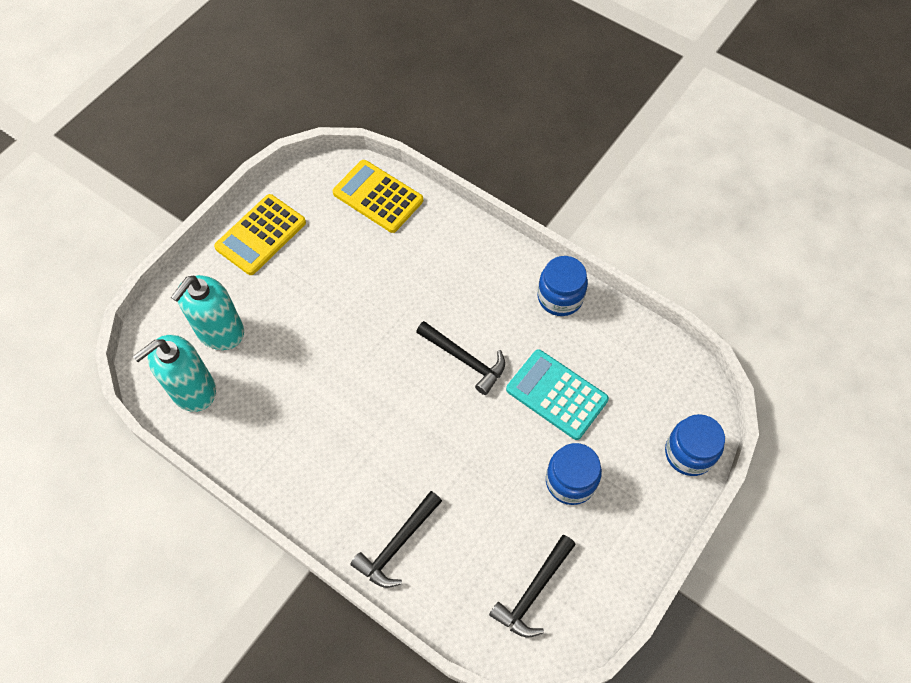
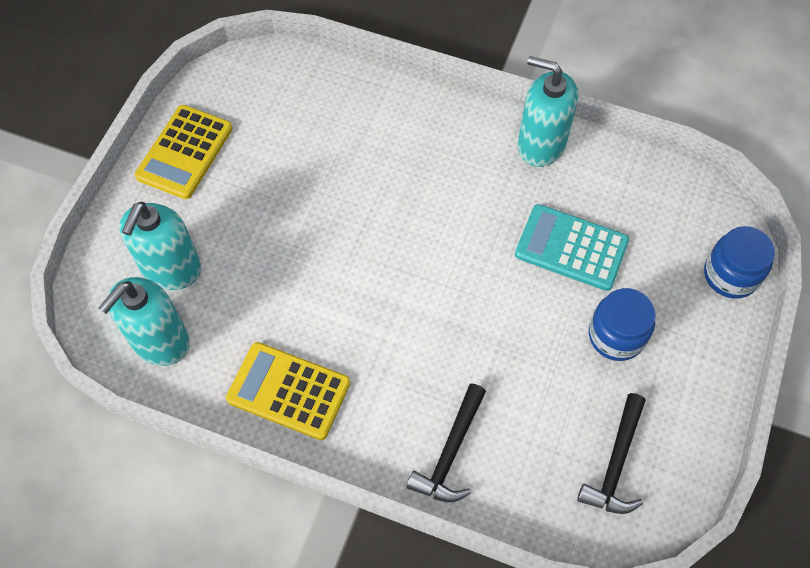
camera: 15 degrees left, 0 degrees up
(378, 197) = (305, 82): yellow calculator -> yellow calculator (289, 391)
(464, 359) = (459, 234): black hammer -> none
(560, 297) = (541, 144): blue jar -> turquoise soap dispenser

